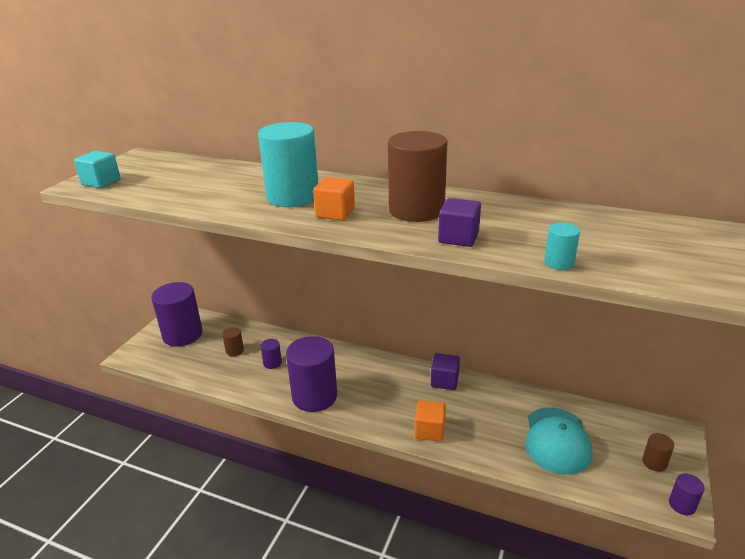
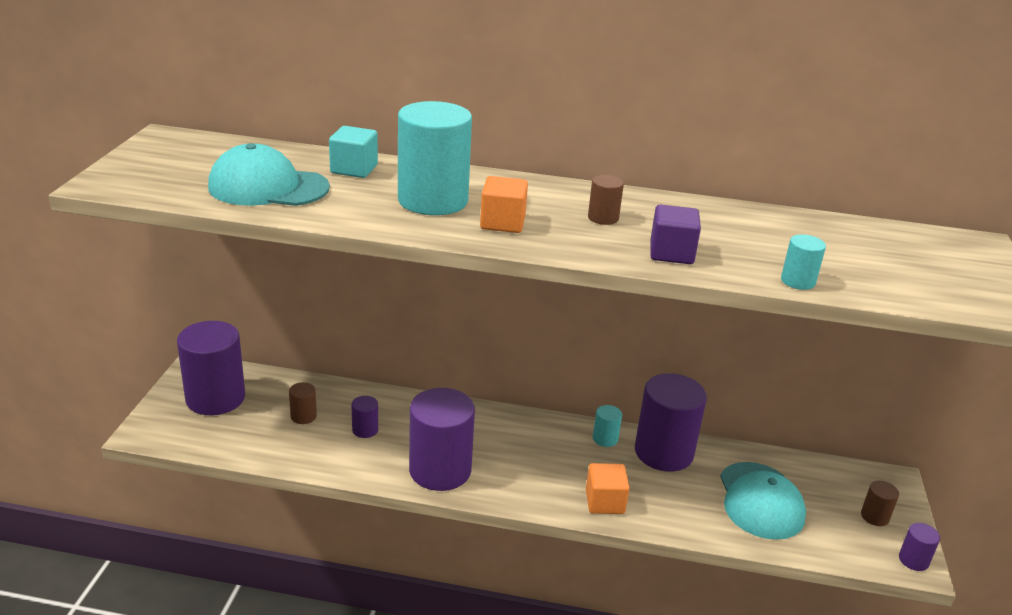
camera: 15 degrees left, 0 degrees up
(101, 182) = (138, 179): turquoise cube -> turquoise cube (354, 169)
(183, 187) = (268, 187): none -> turquoise cap
(416, 210) = (603, 218): brown cylinder -> brown cylinder, size x0.44
(444, 381) = (605, 439): purple cube -> turquoise cylinder
(487, 395) = (663, 452): none -> purple cylinder

